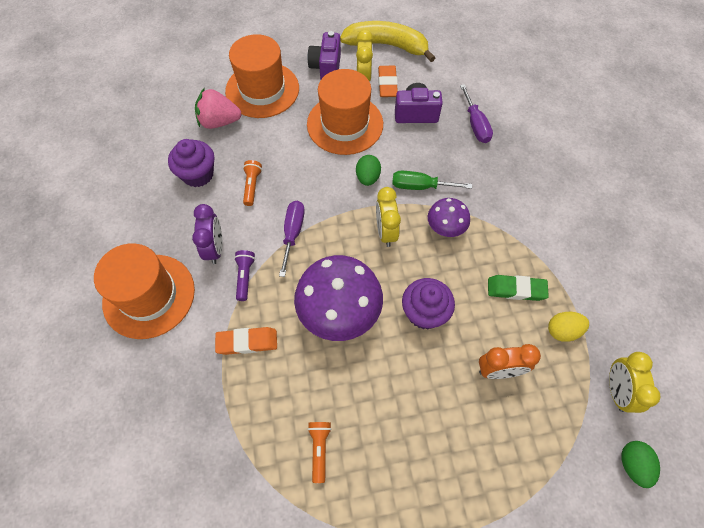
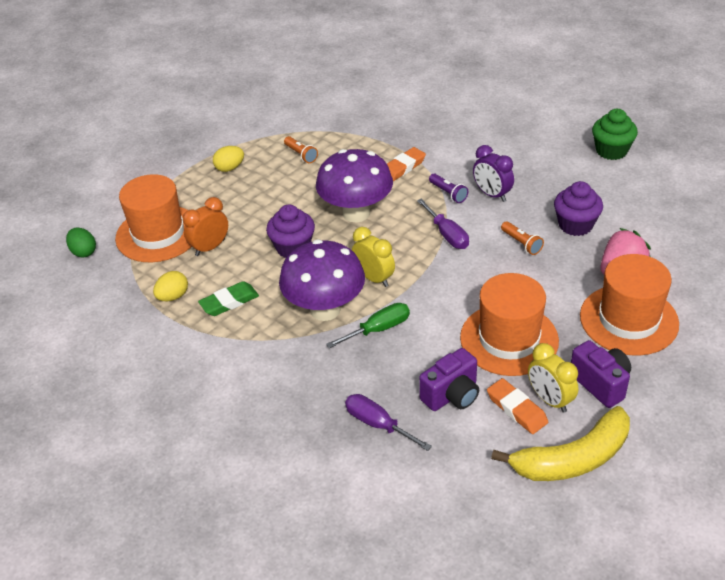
camera: 145 degrees right, 20 degrees down
(73, 223) = (611, 151): none -> green cupcake
(149, 295) = (498, 151): orange hat -> orange hat (158, 234)
(368, 177) = (433, 307): green egg -> none
(408, 491) = (230, 168): none -> yellow egg
(445, 229) = (325, 309): purple mushroom -> purple mushroom, size x1.85
(616, 391) = (111, 284): yellow clock -> none

